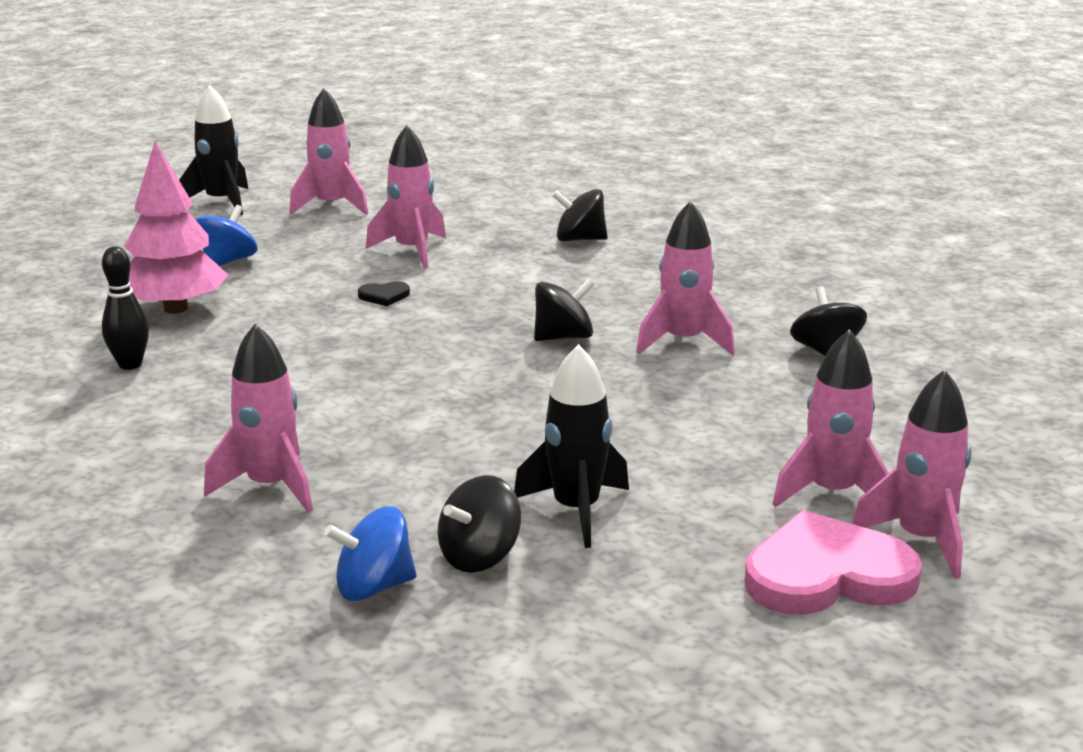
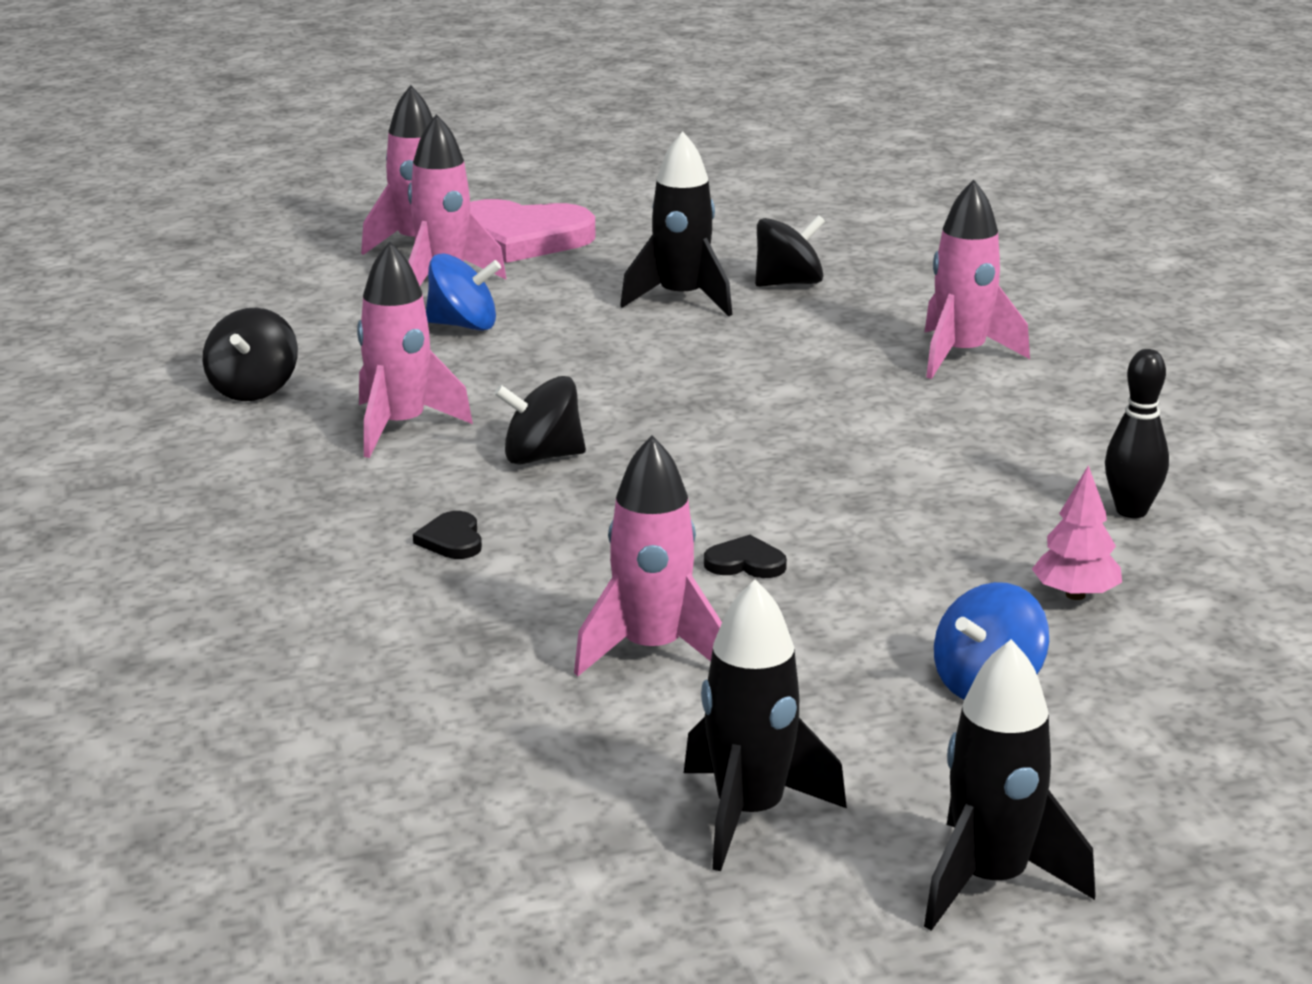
camera: 160 degrees left, 0 degrees up
(176, 308) = (1075, 595): pink tree -> pink tree, size x0.52
(331, 206) = (749, 814): pink rocket -> black rocket
(374, 587) = (886, 278): blue spinning top -> blue spinning top (463, 325)
(569, 282) = (452, 540): none -> black heart
(579, 239) = (348, 624): black spinning top -> none

